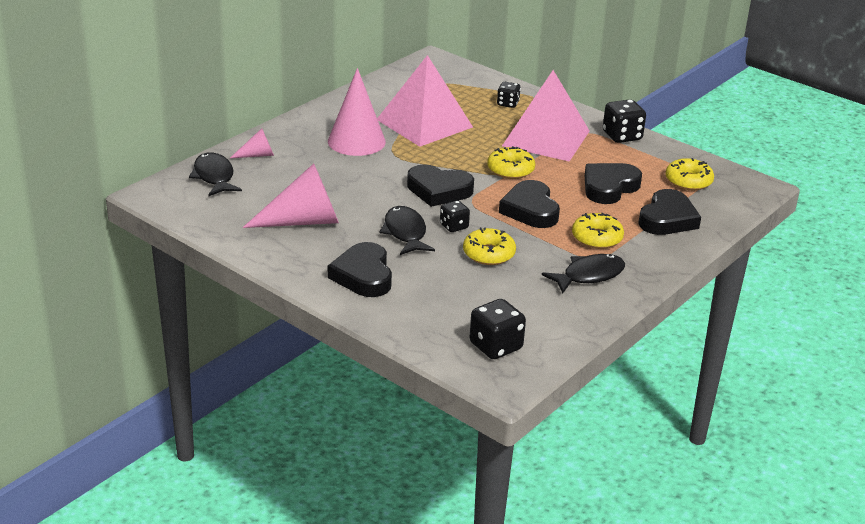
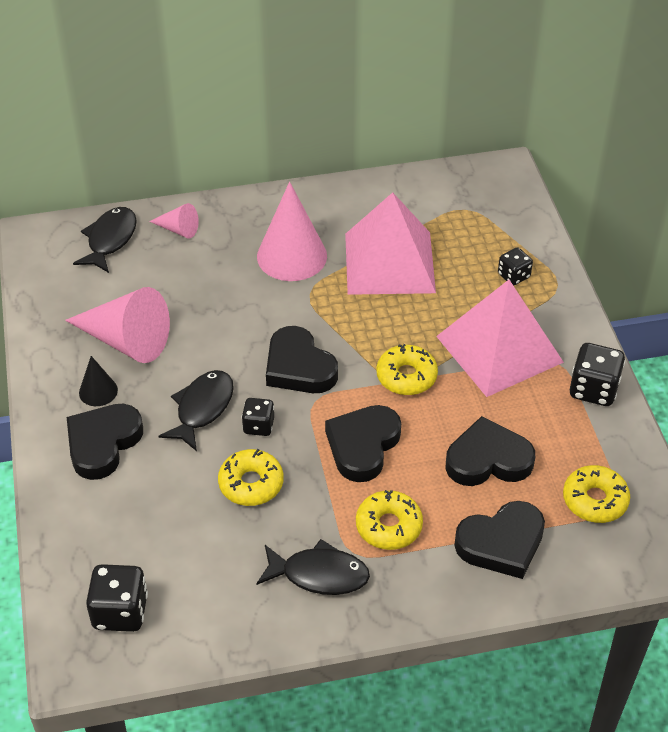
camera: 40 degrees right, 15 degrees up
(321, 252) = (98, 391): none -> black cone

